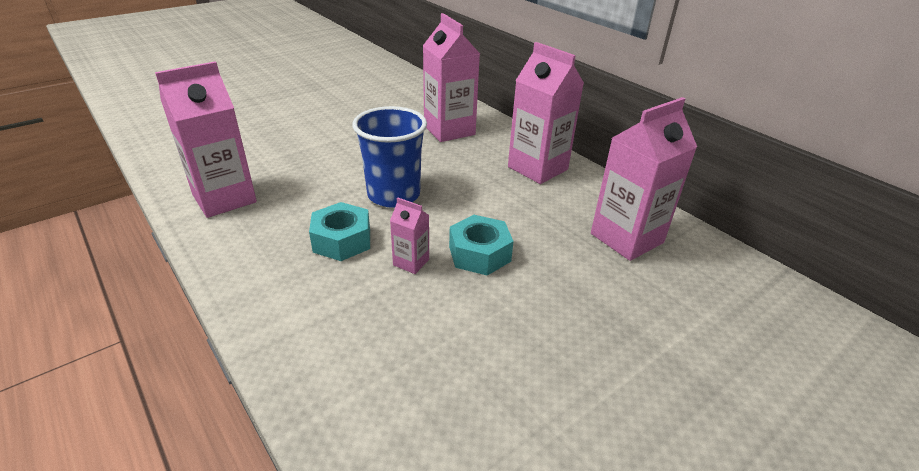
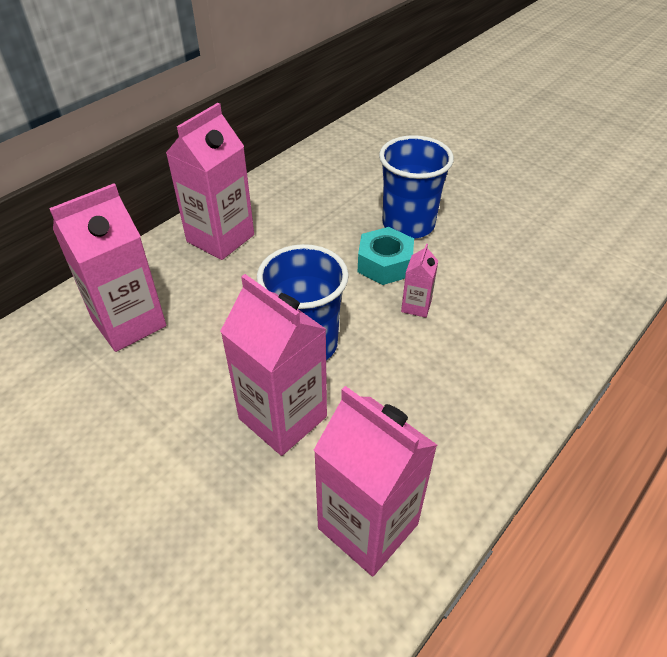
camera: 100 degrees left, 10 degrees up
(342, 240) = (405, 366): turquoise nut -> none
(545, 285) = (408, 224): none -> blue cup
(626, 238) = (329, 184): pink carton -> pink carton (282, 417)

